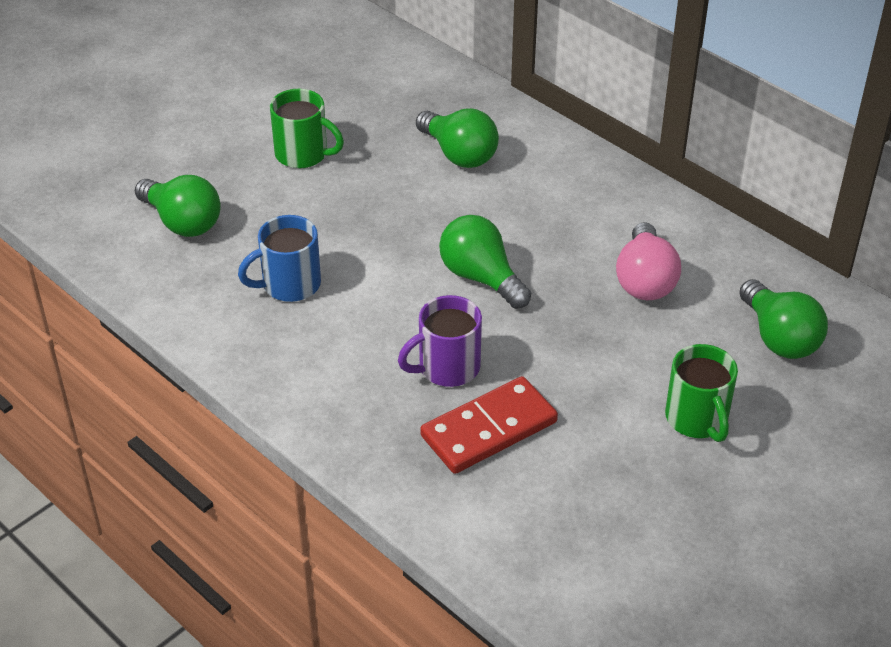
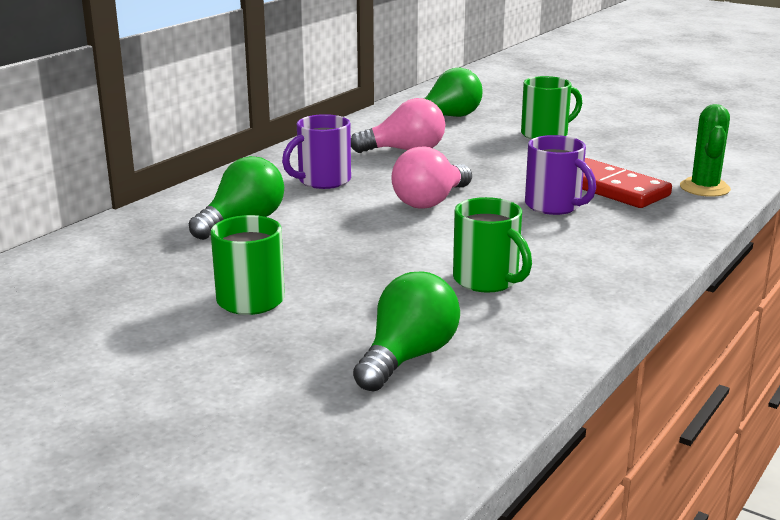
camera: 100 degrees left, 20 degrees down
(289, 285) = (487, 280): blue mug -> green mug
(472, 516) = (704, 188): none -> green cactus
(481, 277) = (430, 201): green light bulb -> pink light bulb
(556, 209) = (322, 181): none -> purple mug

